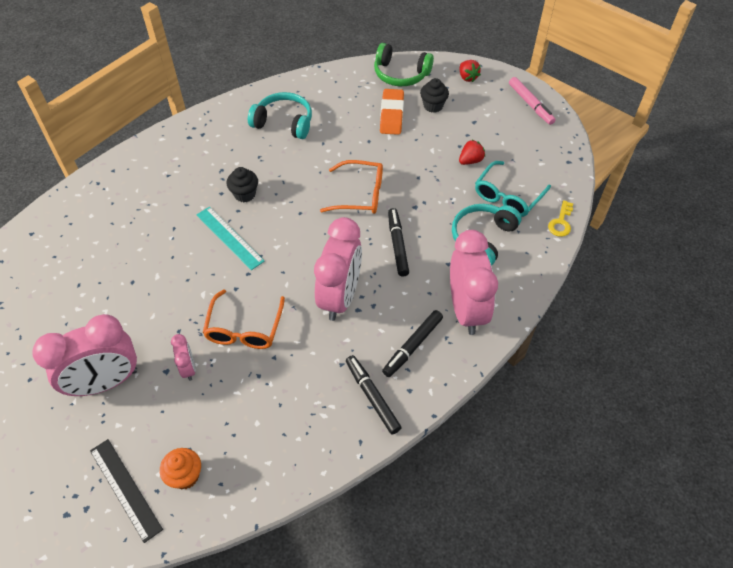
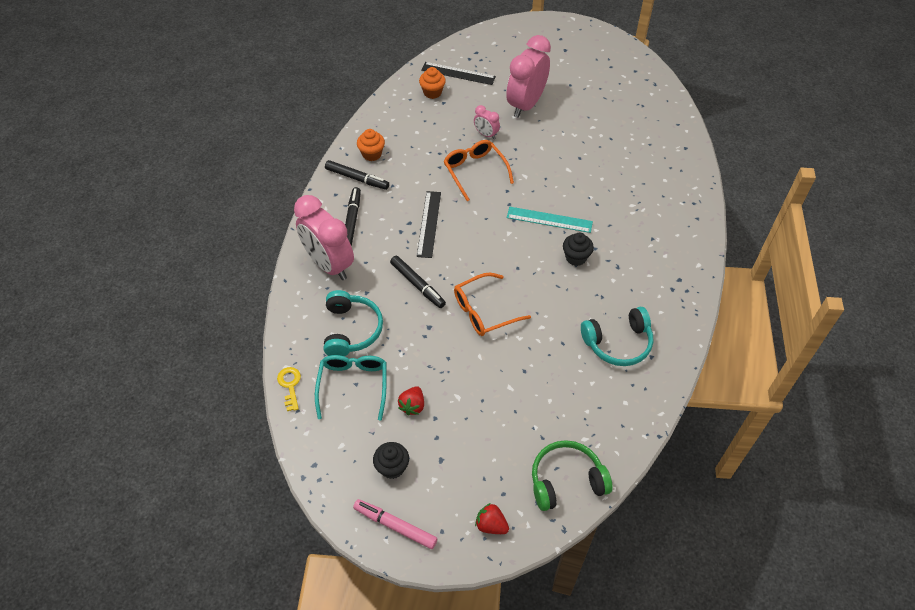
camera: 145 degrees right, 0 degrees up
(332, 421) = (372, 154): none -> orange cupcake
(340, 297) = (429, 224): pink clock -> black ruler
(391, 115) = (529, 416): orange eraser -> none
(433, 106) = (497, 455): black cupcake -> black cupcake (392, 467)

